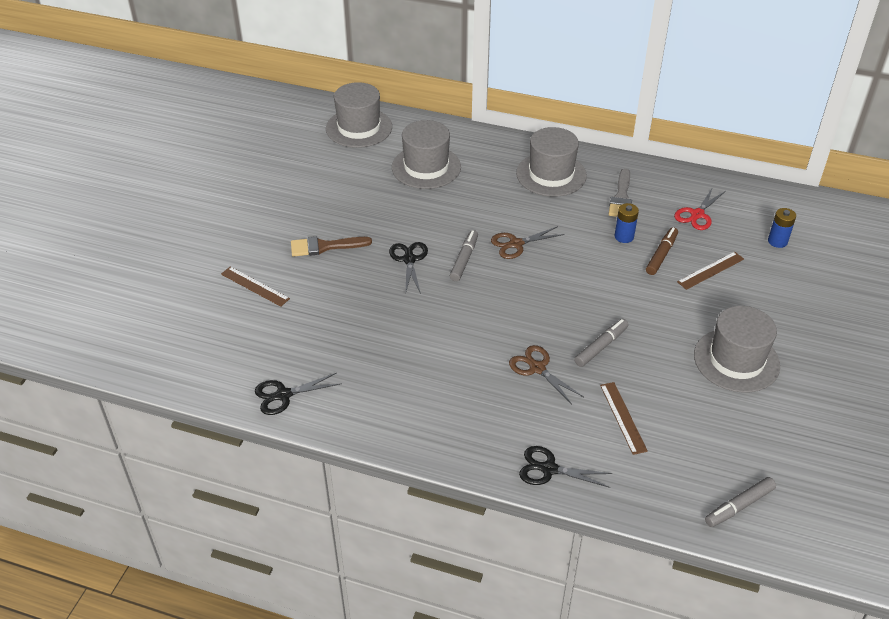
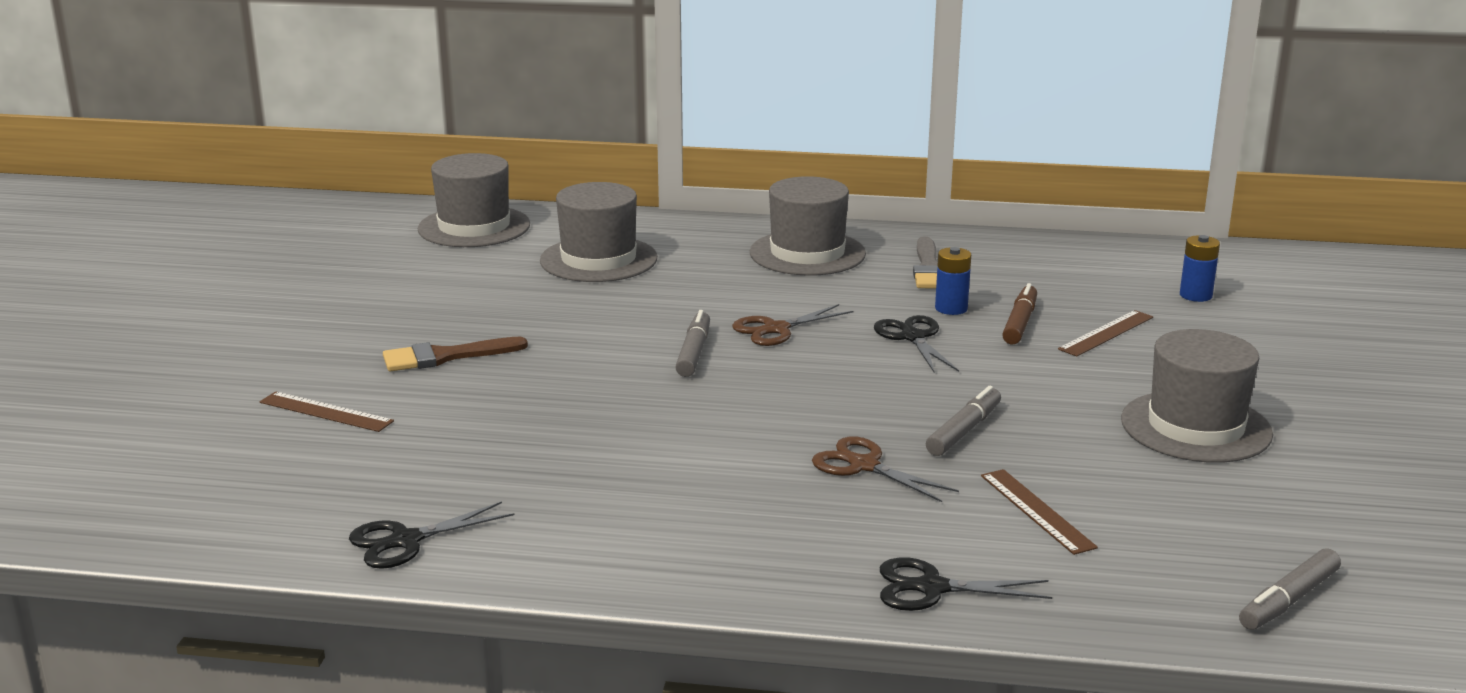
camera: 10 degrees left, 20 degrees down
(409, 259) = (598, 360): black scissors -> black scissors (913, 337)
(697, 214) = (1057, 277): red scissors -> none

